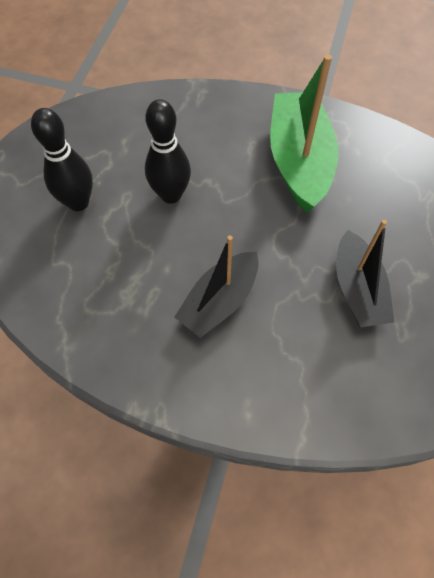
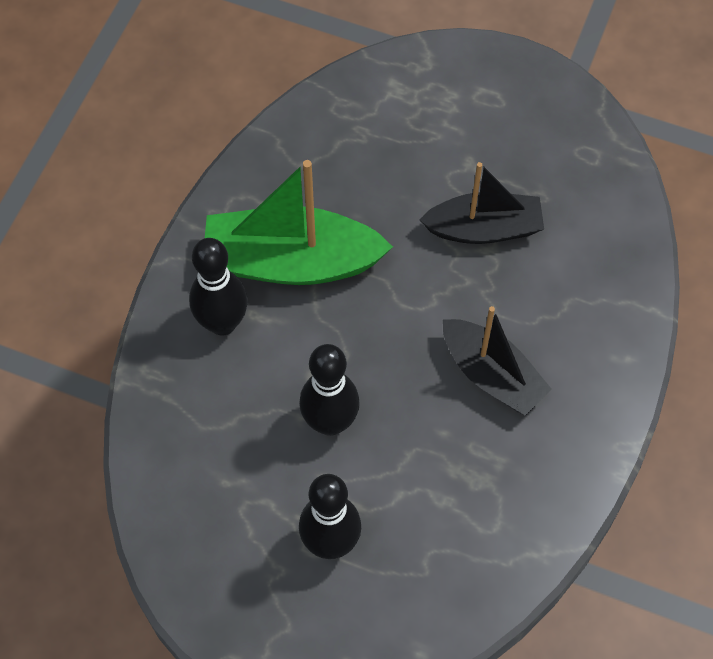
camera: 85 degrees left, 0 degrees up
(243, 126) = (222, 323): none -> black bowling pin

